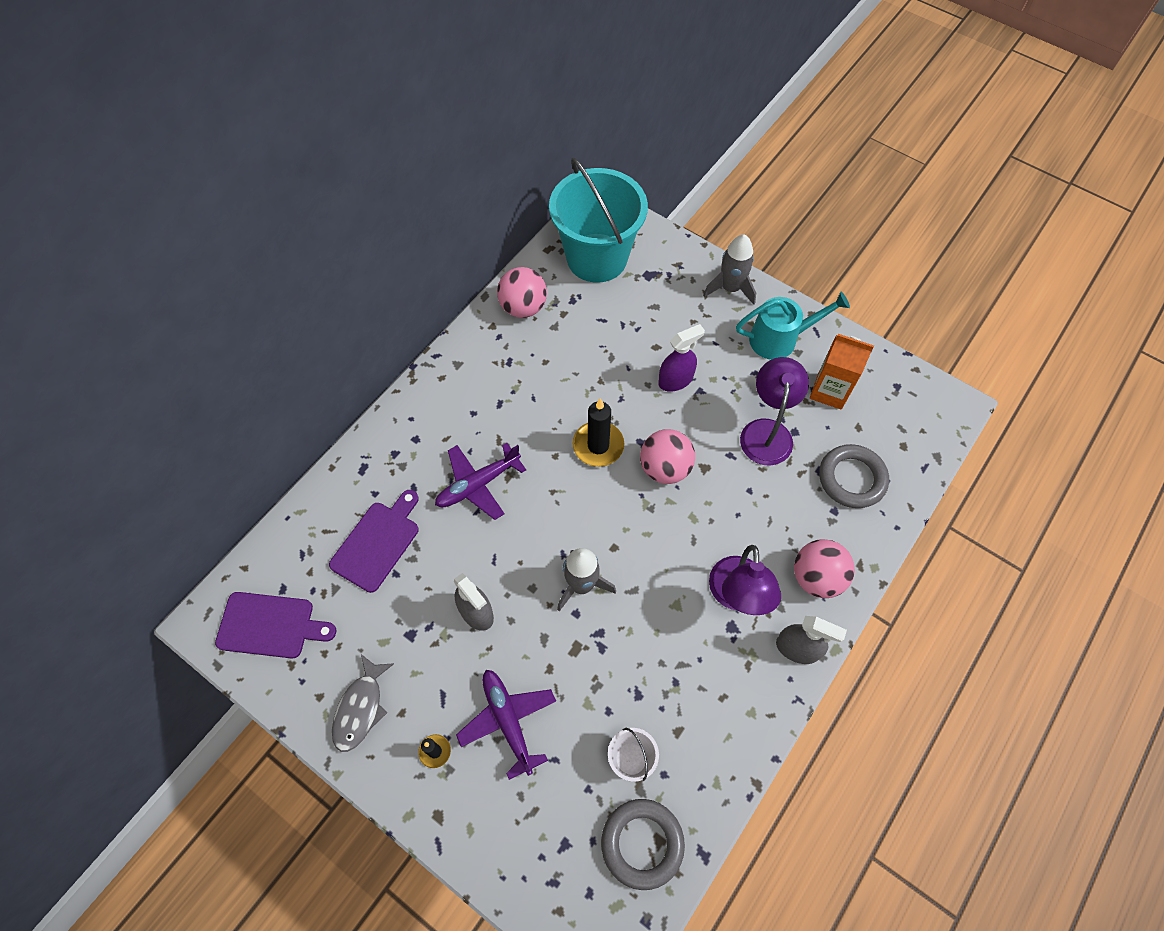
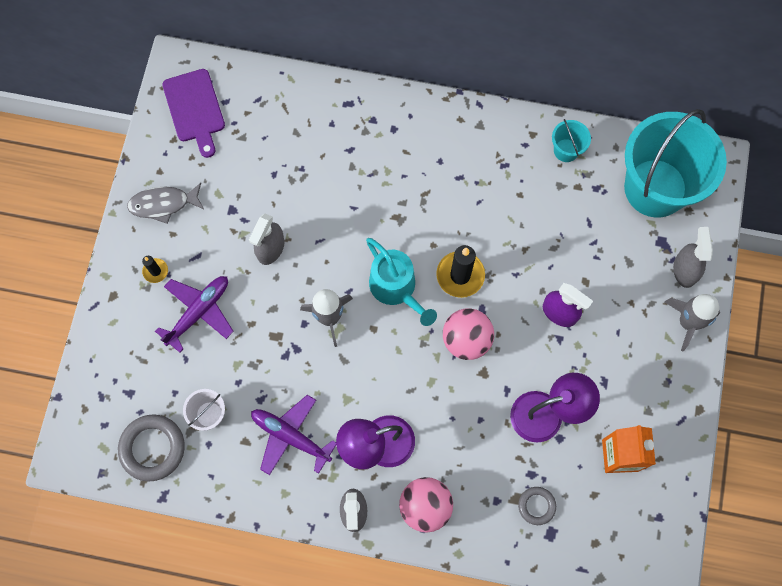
camera: 65 degrees right, 10 degrees up
(377, 542) = (292, 148): purple cutting board -> none
(478, 485) = (377, 197): purple plane -> purple plane (290, 436)
(523, 307) = (566, 150): pink ball -> turquoise bucket
(682, 270) = (684, 270): none -> grey spray bottle
(780, 339) = (654, 389): turquoise watering can -> turquoise watering can (396, 289)
(851, 478) = (536, 506): grey ring -> grey ring, size x0.56

